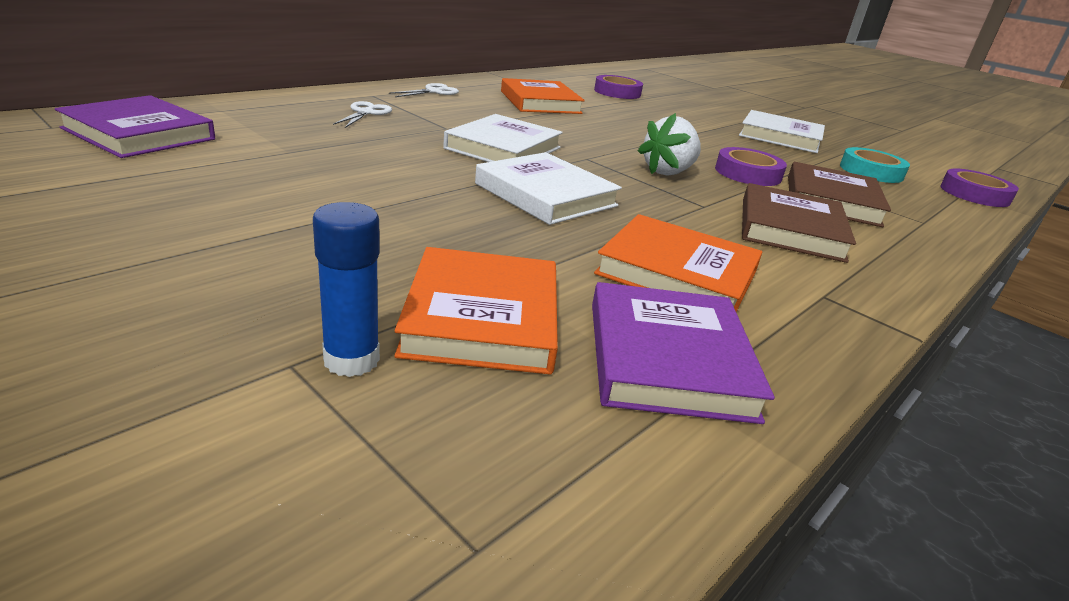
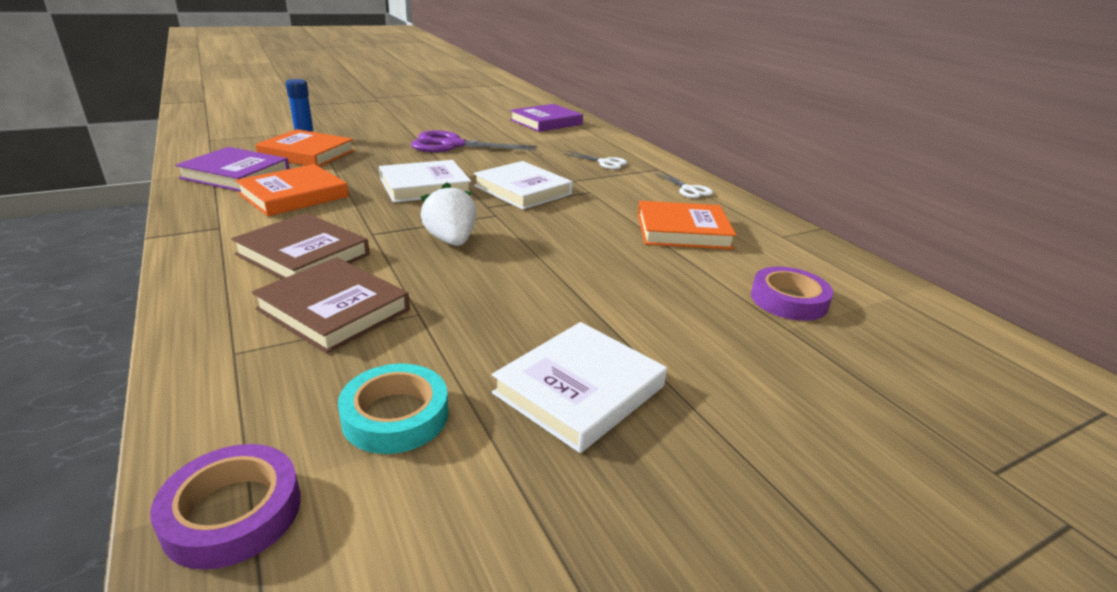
camera: 110 degrees right, 0 degrees up
(333, 192) = (452, 145): none -> purple scissors
(748, 173) = (431, 285): purple tape -> none

